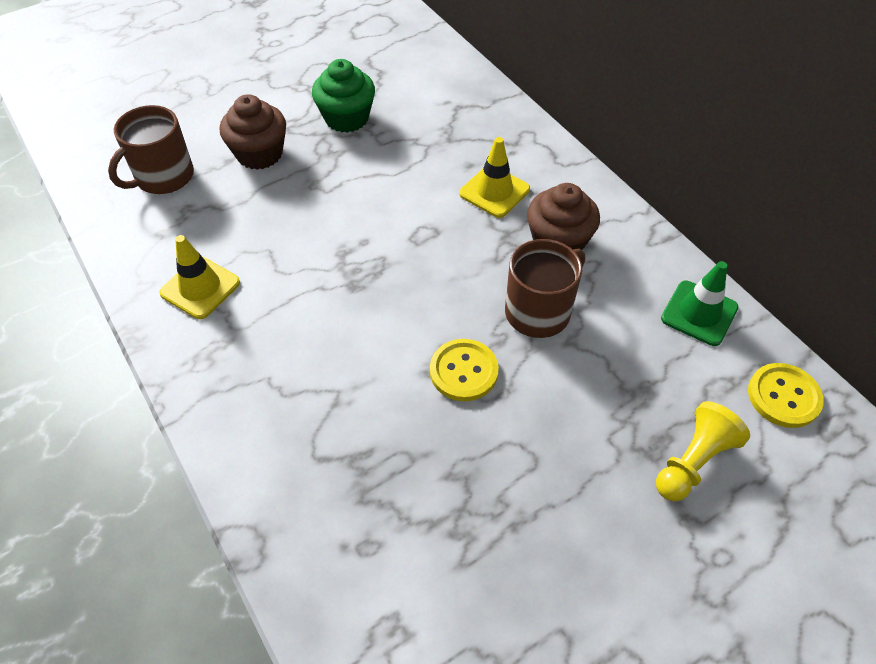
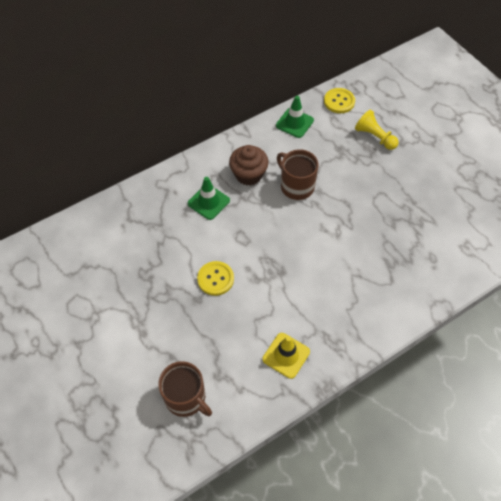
camera: 90 degrees left, 5 degrees up
(259, 154) = (166, 336): brown cupcake -> none
(346, 118) = (133, 284): green cupcake -> none
(463, 371) = (335, 219): yellow button -> yellow button (215, 279)
(494, 191) = (208, 202): yellow traffic cone -> green traffic cone

